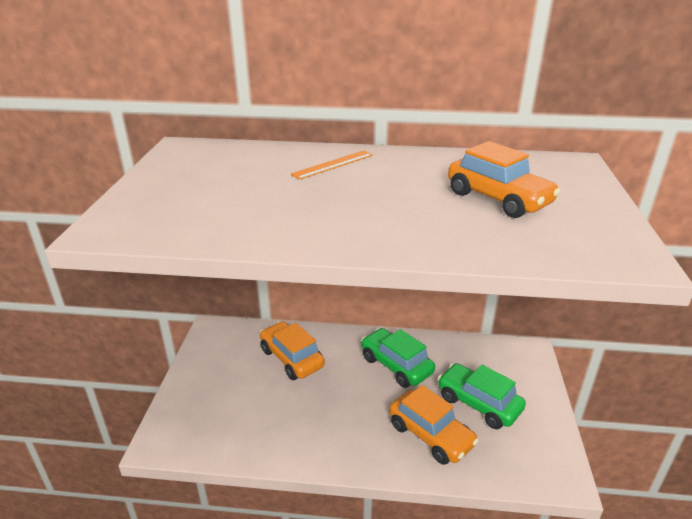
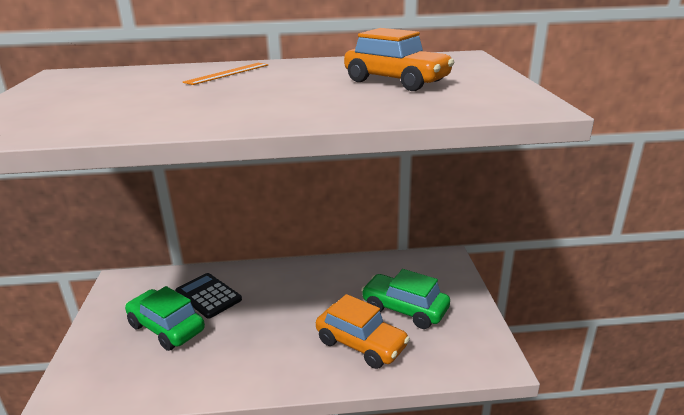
camera: 10 degrees left, 5 degrees down
(291, 358) = (208, 296): orange car -> black calculator
(396, 365) = (318, 287): green car -> green car (166, 328)

